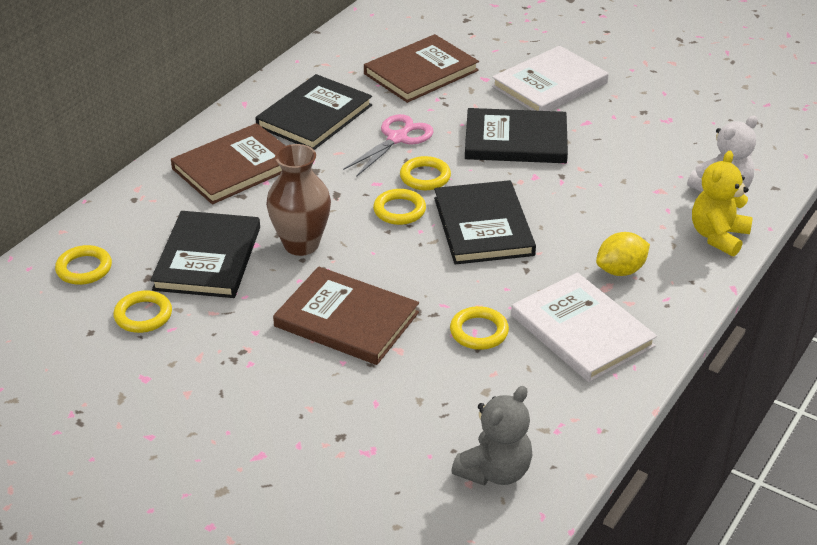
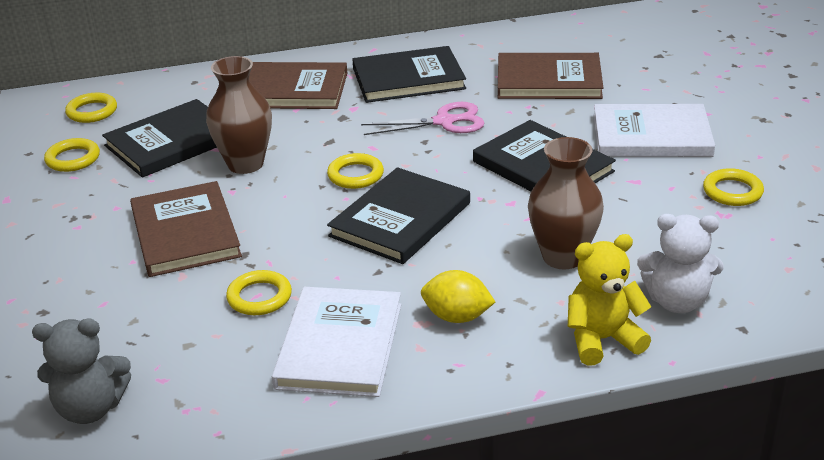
camera: 45 degrees right, 5 degrees down
(425, 177) = (417, 160): yellow ring -> yellow ring (732, 191)
(621, 196) = (563, 257): none -> brown vase

